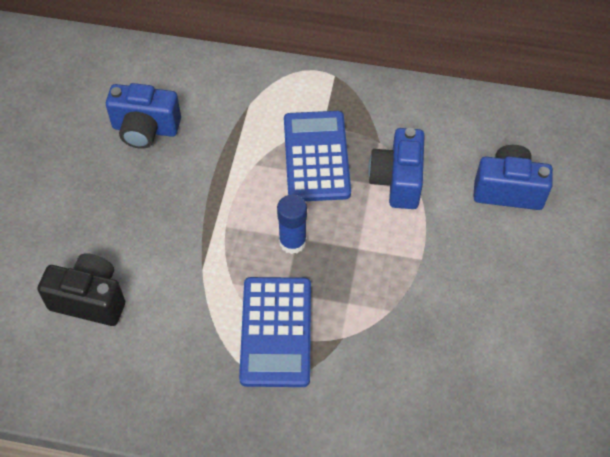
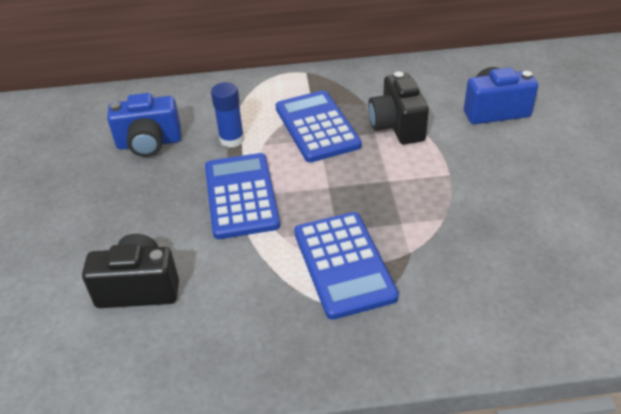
camera: 15 degrees left, 15 degrees down
(211, 223) = (241, 196): none -> blue calculator
(292, 242) = (325, 191): blue glue stick -> blue glue stick (232, 139)
(397, 180) = (397, 126): blue camera -> black camera

